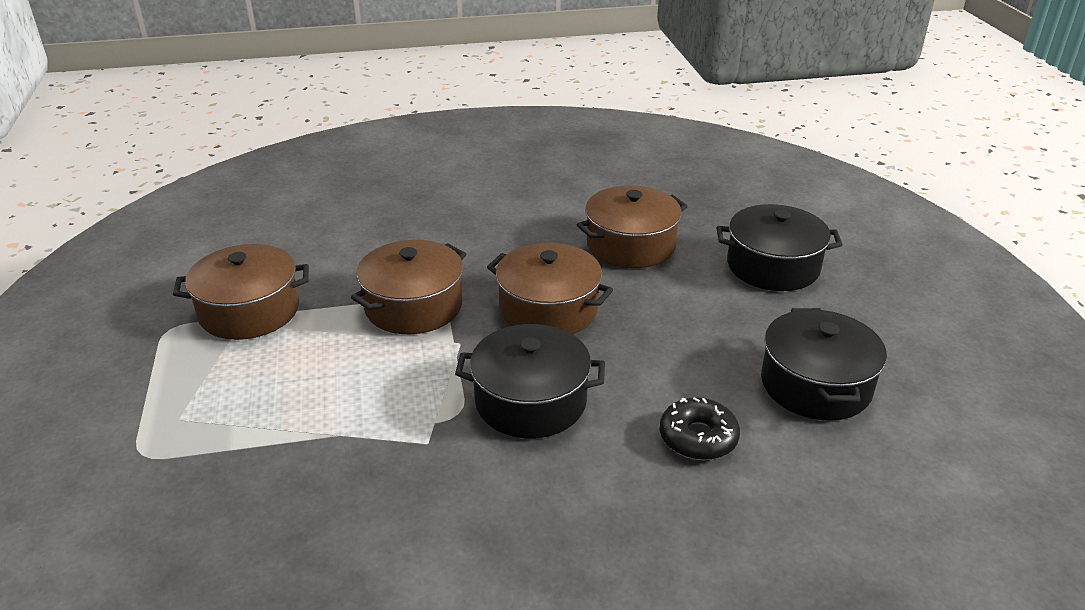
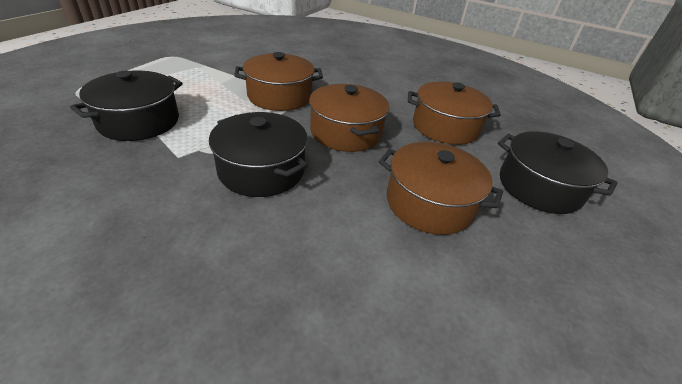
camera: 35 degrees right, 5 degrees up
(249, 311) = (210, 64): brown pot -> brown pot (429, 203)
(698, 438) = (328, 260): black donut -> none
(815, 385) = (476, 287): black pot -> black pot (139, 121)

